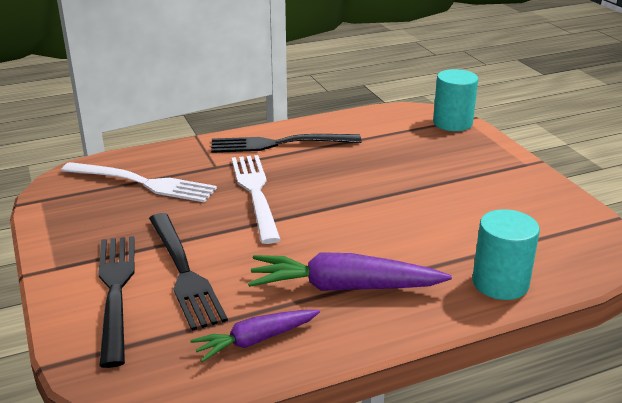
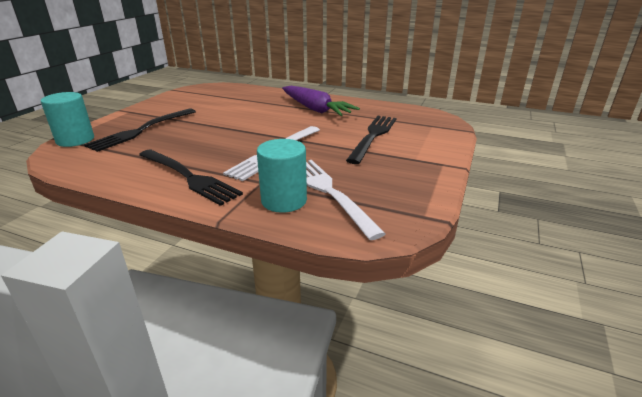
camera: 135 degrees left, 0 degrees up
(115, 290) = (416, 142): black fork -> black fork (141, 130)
(256, 340) = (374, 110): purple carrot -> none
(500, 283) = (262, 93): turquoise cylinder -> turquoise cylinder (284, 200)

